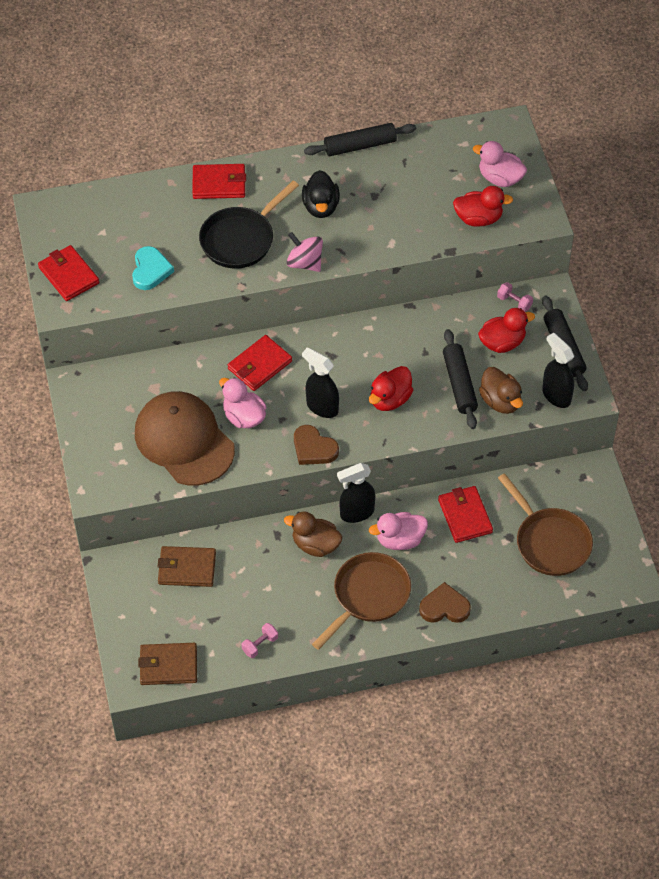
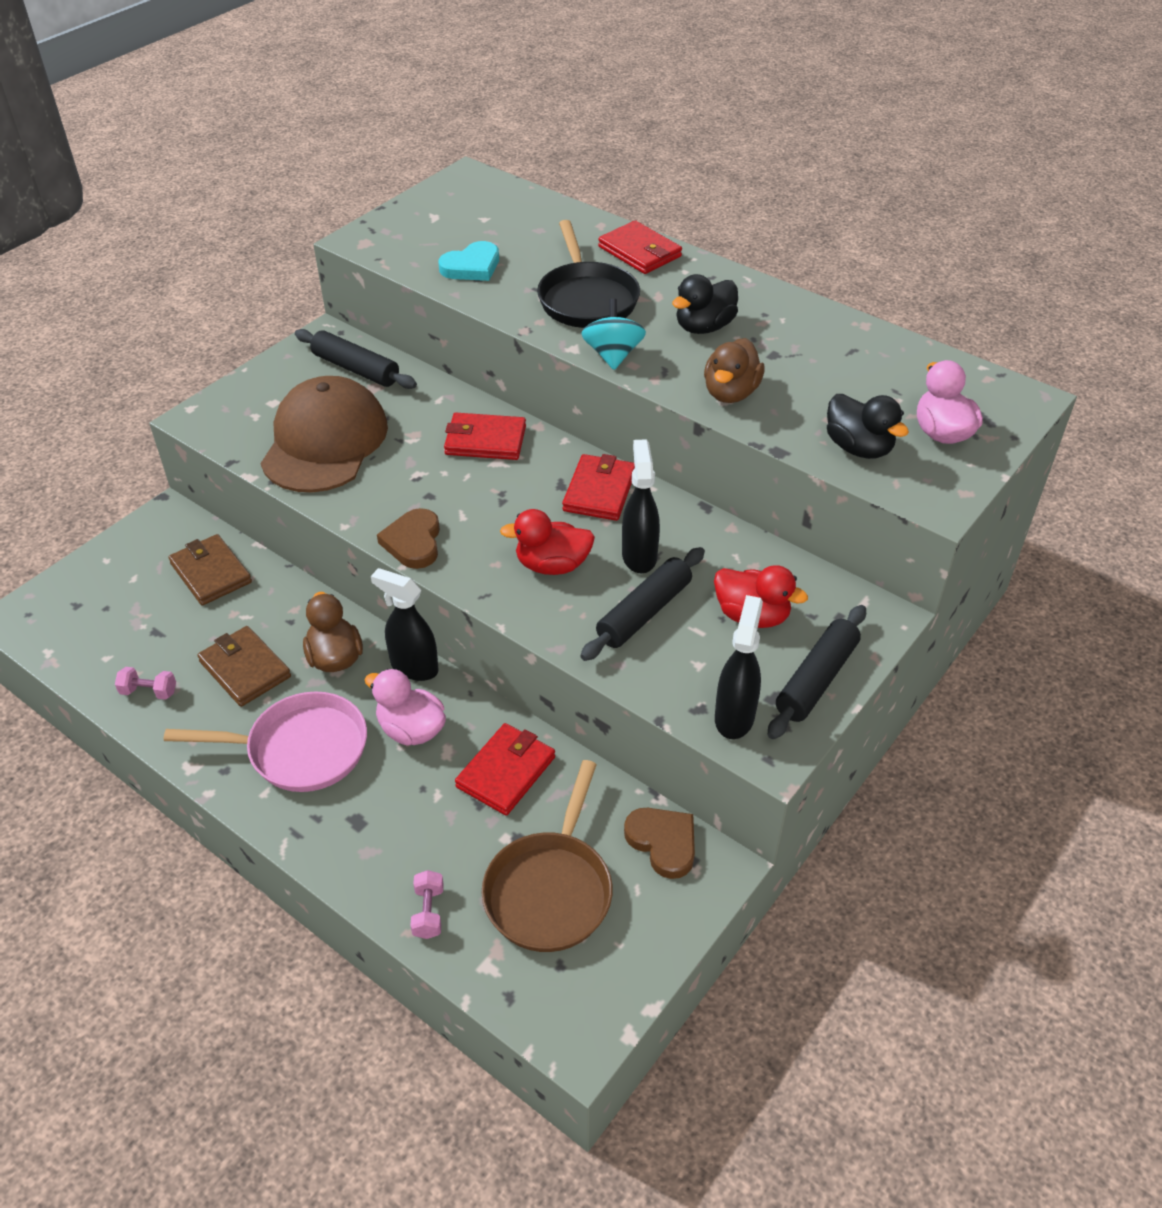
camera: 50 degrees right, 10 degrees down
(68, 275) = (405, 226): red wallet -> red wallet (599, 491)
(168, 666) = (62, 632): brown wallet -> brown wallet (245, 669)
(240, 239) = (586, 299): black pan -> black pan turned 105 degrees counterclockwise
(244, 417) = (402, 466): pink duck -> none
(305, 263) = (613, 355): pink spinning top -> turquoise spinning top
(322, 407) = (480, 516): black spray bottle -> black spray bottle (639, 556)
(360, 146) = (825, 310): black rolling pin -> black rolling pin (356, 369)
(368, 596) = (300, 749): brown pan -> pink pan
(444, 607) = (345, 837): brown heart -> brown heart (663, 842)
(478, 218) = (858, 448): red duck -> black duck
(500, 401) = (662, 666): brown duck -> brown duck (730, 393)
(514, 302) = (824, 591): pink dumbbell -> pink dumbbell (428, 912)

